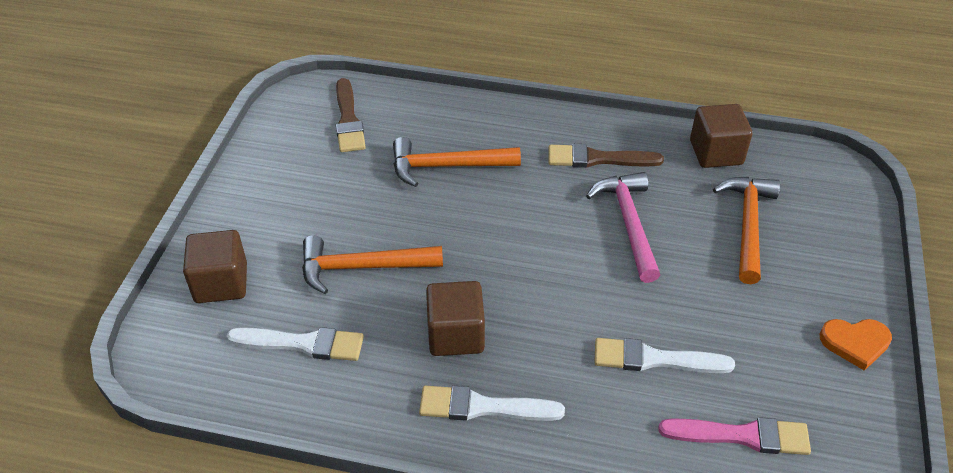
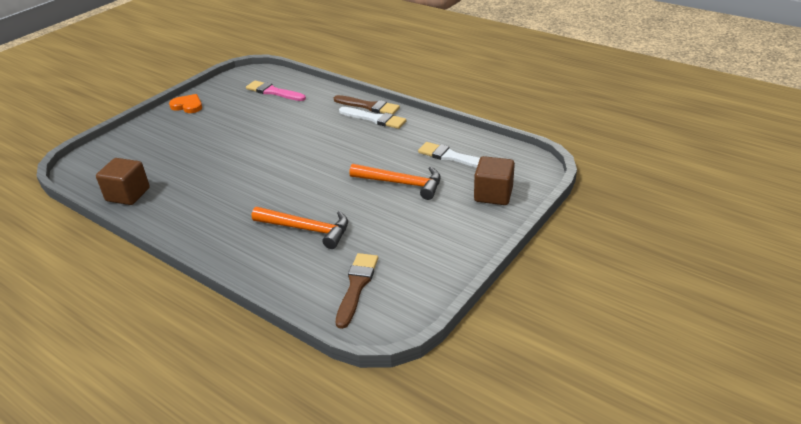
camera: 155 degrees left, 10 degrees down
(456, 335) = (368, 144): brown cube -> none
(598, 159) = (203, 209): brown brush -> brown brush (368, 106)
(629, 224) = (228, 170): pink hammer -> none
(655, 359) = (281, 118): white brush -> none
(747, 226) = (167, 155): orange hammer -> none

